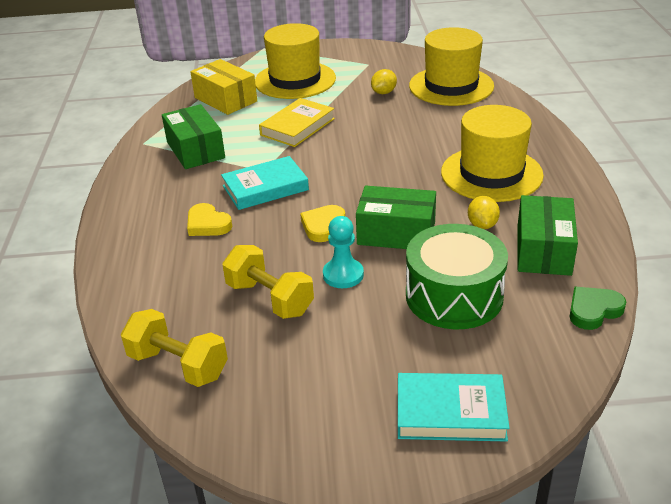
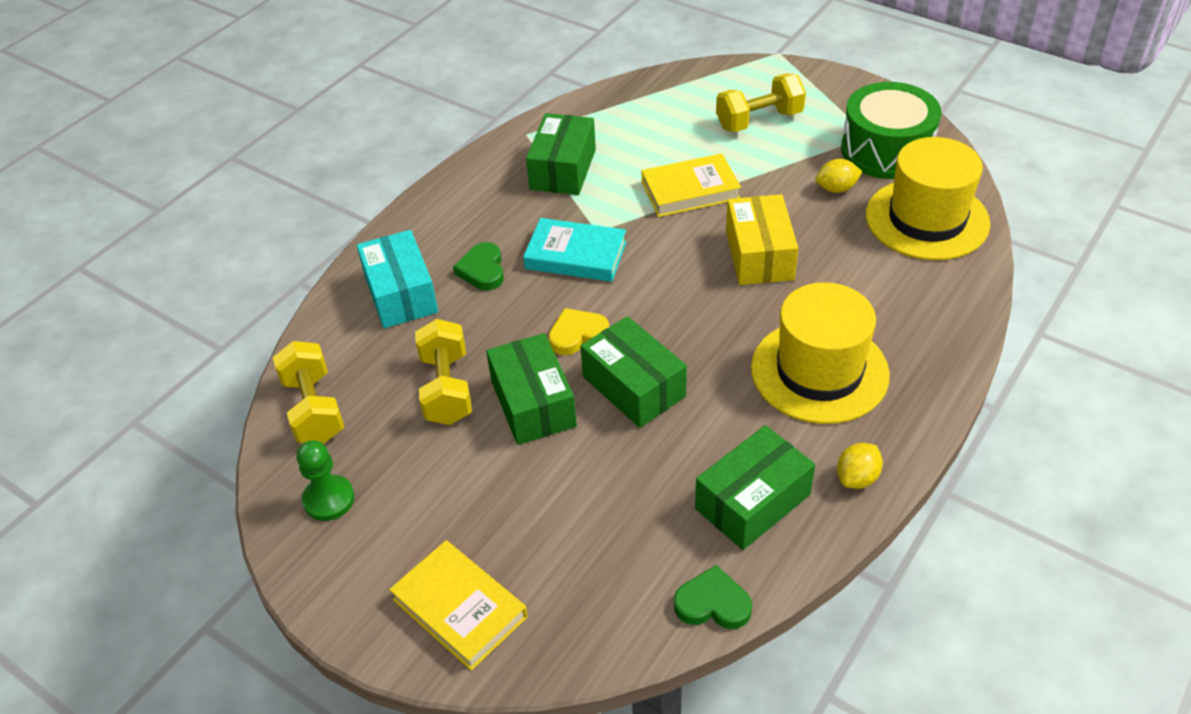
camera: 40 degrees right, 10 degrees up
(160, 265) = (401, 294): none -> turquoise box
(207, 224) = (482, 270): yellow heart -> green heart
(225, 99) = (659, 113): yellow box -> yellow box (759, 255)
(265, 411) = (329, 499): none -> green pawn
(295, 80) = (759, 120): yellow hat -> yellow dumbbell
(343, 275) = (533, 403): turquoise pawn -> green box
(450, 412) = (460, 608): turquoise book -> yellow book
(454, 296) = (602, 494): green drum -> green drum (886, 150)
(482, 225) = (729, 430): yellow lemon -> yellow lemon (857, 478)

